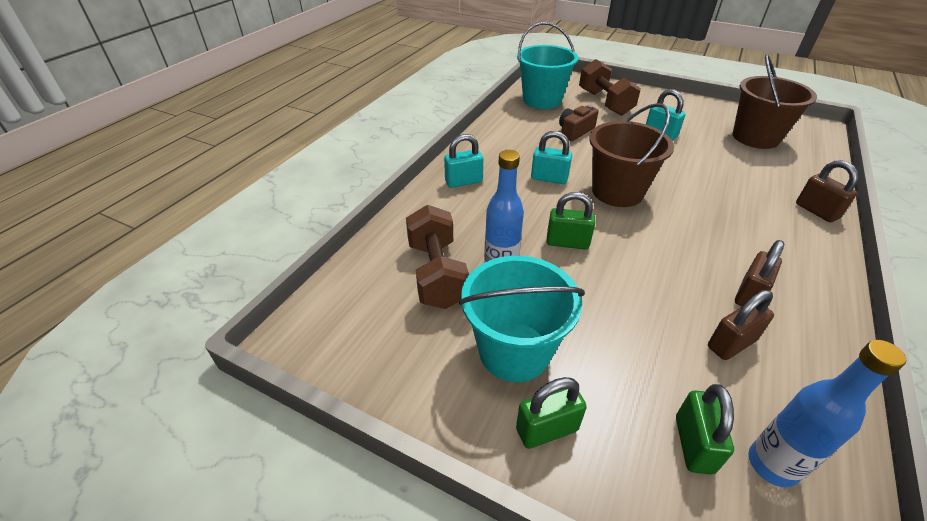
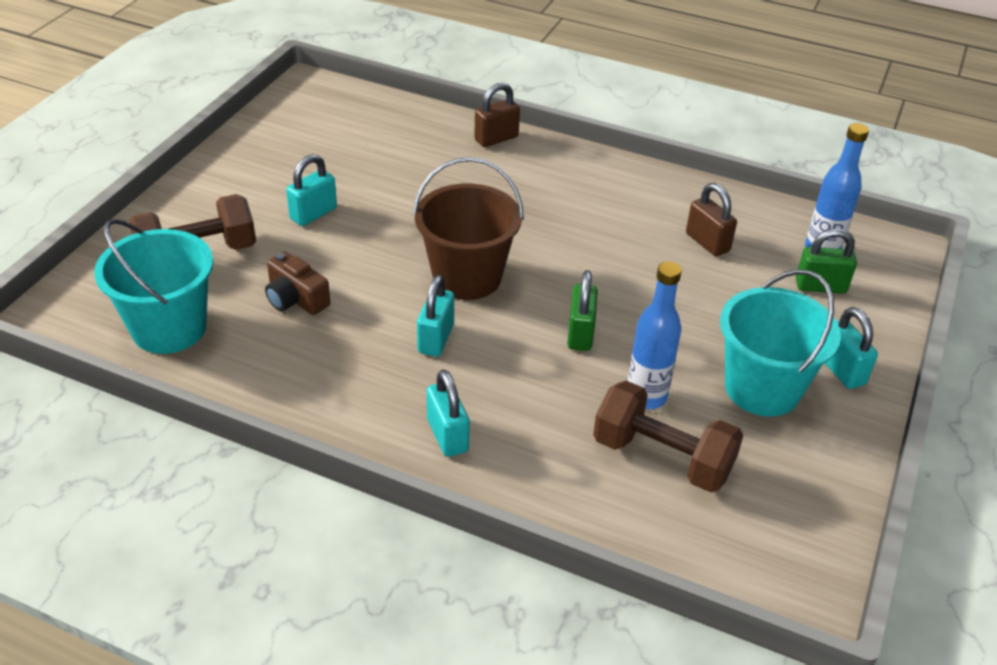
camera: 95 degrees left, 0 degrees up
(437, 274) = (662, 457): brown dumbbell -> brown dumbbell turned 45 degrees clockwise
(547, 429) = (841, 370): green padlock -> turquoise padlock
(749, 294) = (640, 216): brown padlock -> none
(755, 137) = (332, 136): brown bucket -> none

